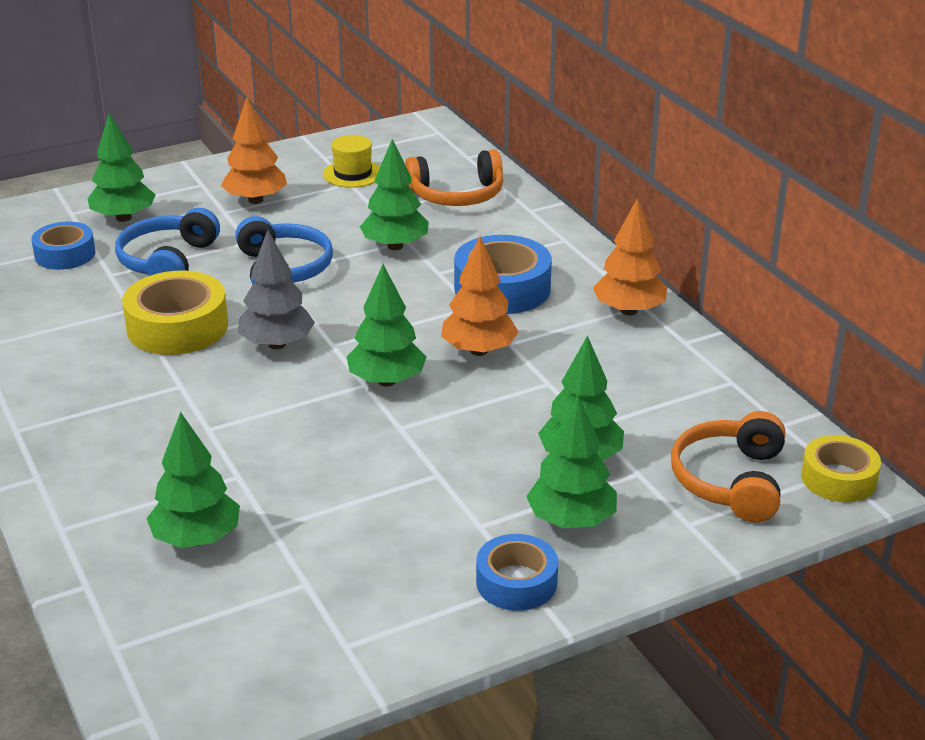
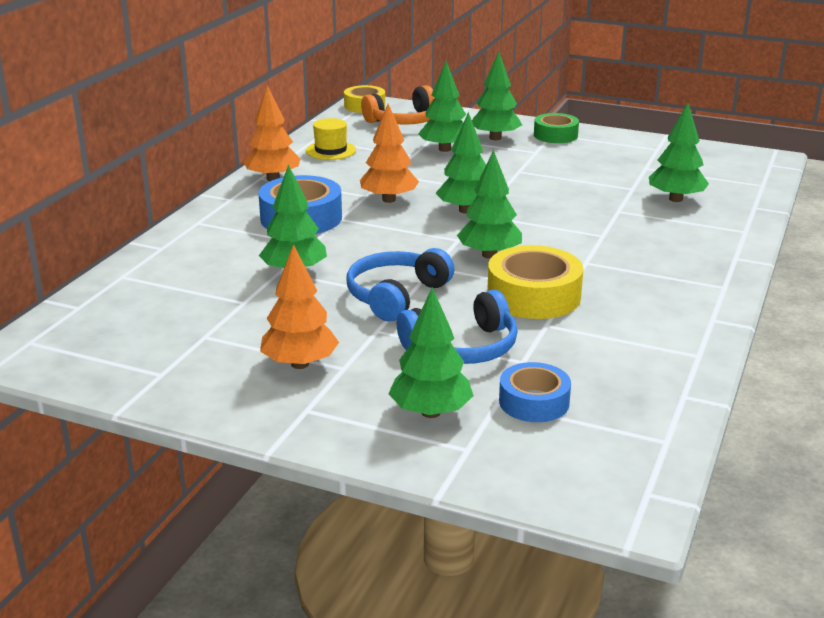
camera: 130 degrees left, 5 degrees down
(277, 344) = (489, 255): grey tree -> green tree
(353, 174) = (182, 343): yellow hat -> yellow hat (330, 150)
(457, 195) = (169, 283): orange headphones -> none
(516, 582) = (555, 135): blue tape -> green tape

